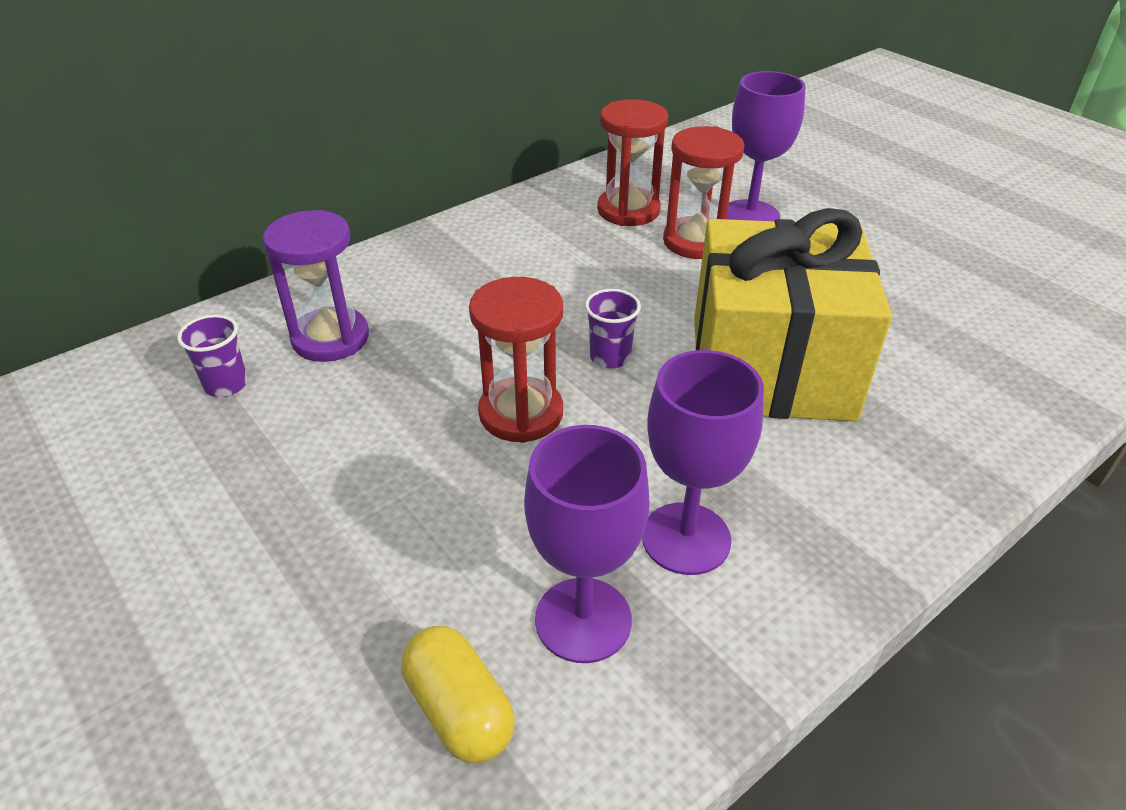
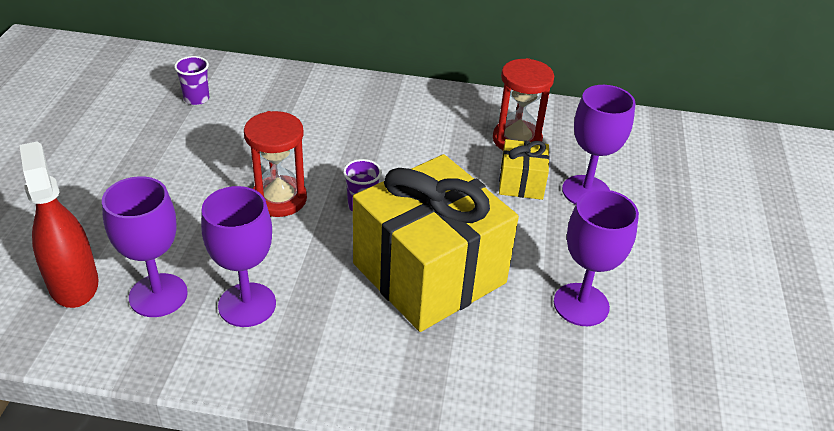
camera: 45 degrees right, 0 degrees up
(330, 338) = (264, 106): purple hourglass -> none
(459, 710) = (73, 284): yellow capsule -> red spray bottle
(696, 242) = (521, 183): red hourglass -> yellow gift
(905, 301) = (581, 304): none -> purple goblet

